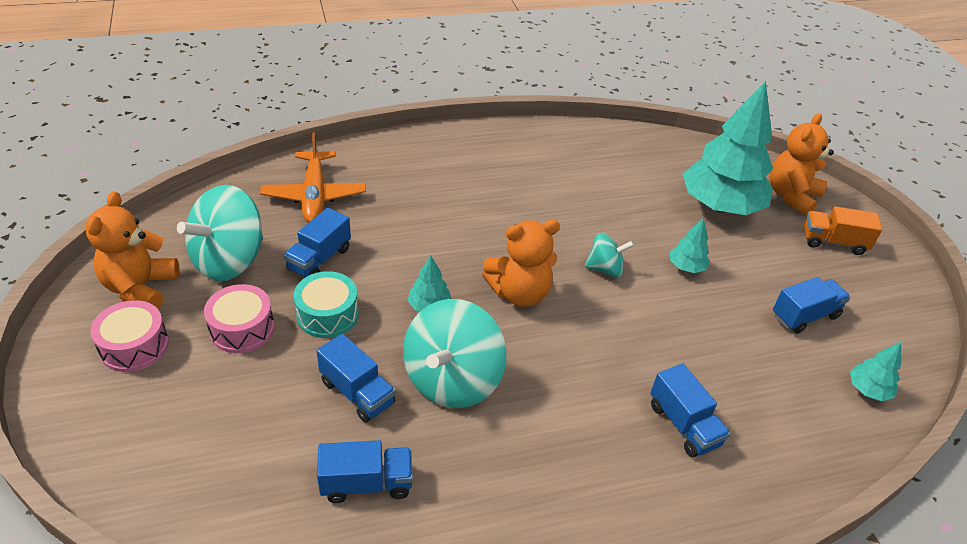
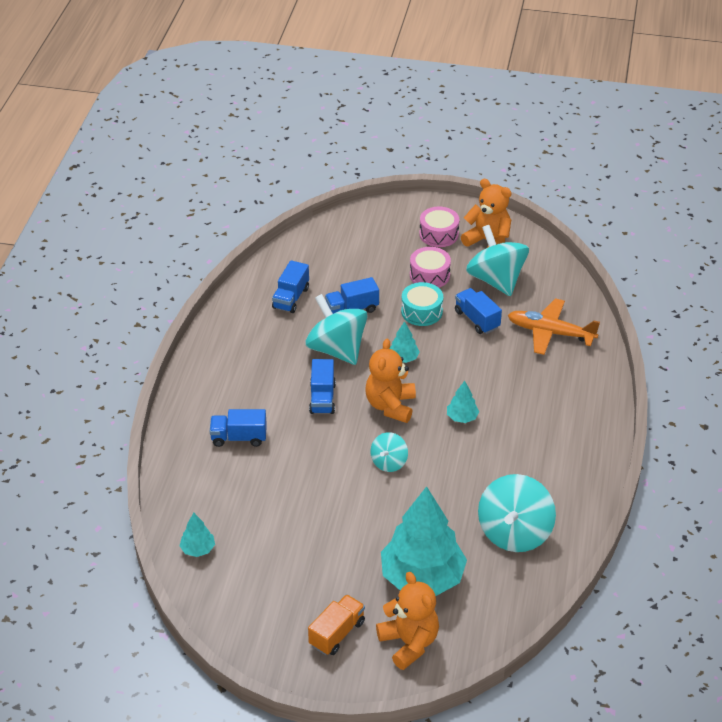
camera: 120 degrees right, 0 degrees up
(617, 164) = (514, 533): none -> turquoise spinning top
(686, 267) = (364, 512): turquoise tree -> turquoise tree (462, 417)
(804, 316) = (277, 556): blue truck -> blue truck (322, 398)

